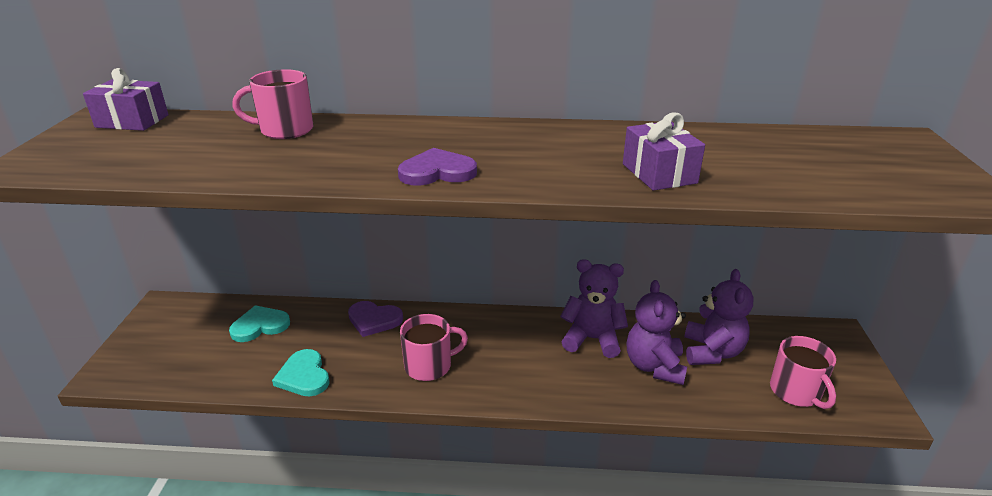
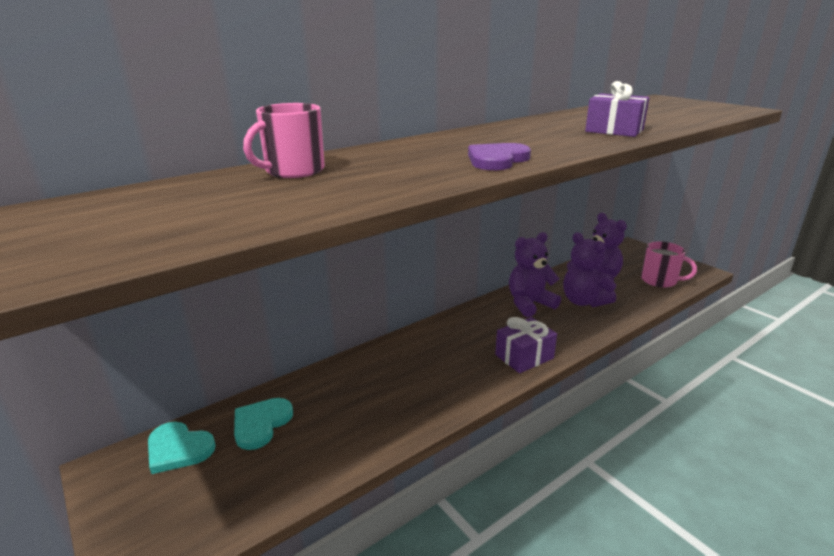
camera: 40 degrees left, 5 degrees down
(132, 121) = (77, 206): purple gift -> purple gift (524, 356)
(304, 376) = (370, 436): turquoise heart -> turquoise heart (178, 449)
(374, 320) = (363, 366): purple heart -> none
(429, 366) = (457, 372): pink mug -> none

